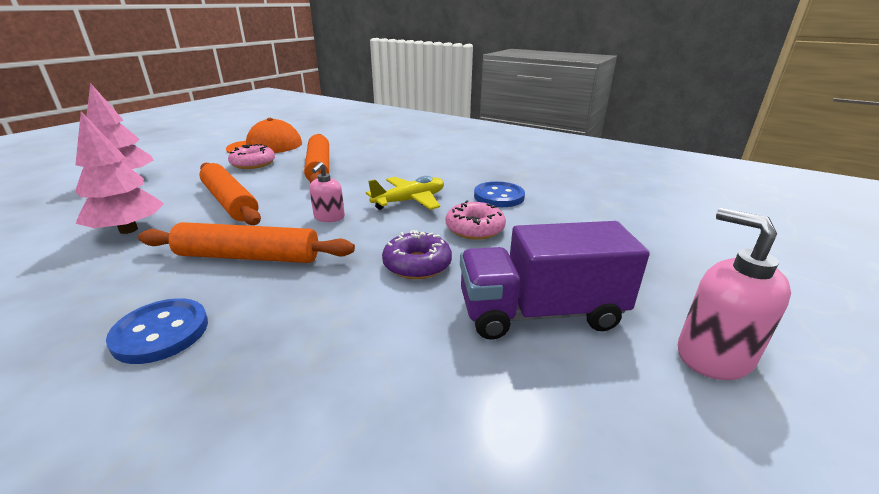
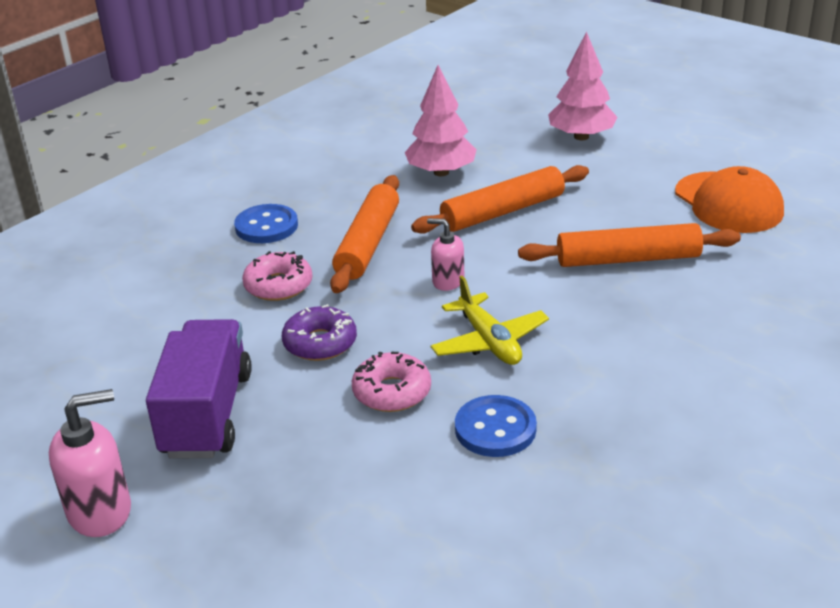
camera: 100 degrees right, 5 degrees up
(253, 164) = (641, 205): pink donut -> pink donut (278, 285)

